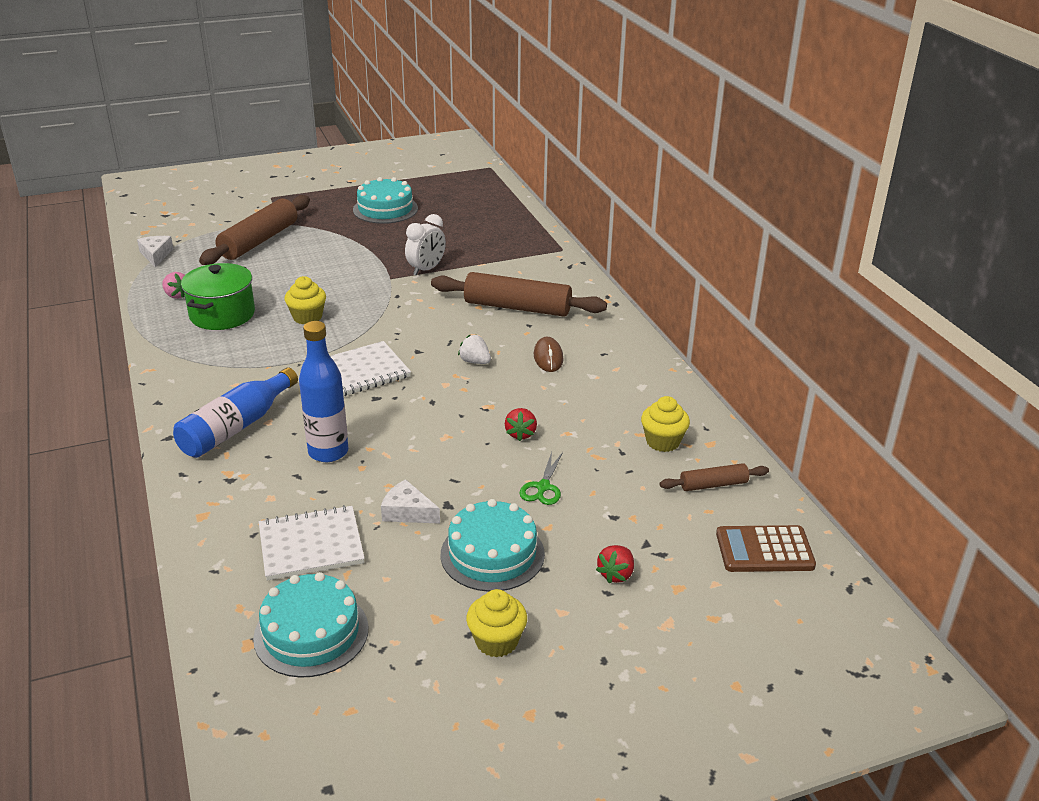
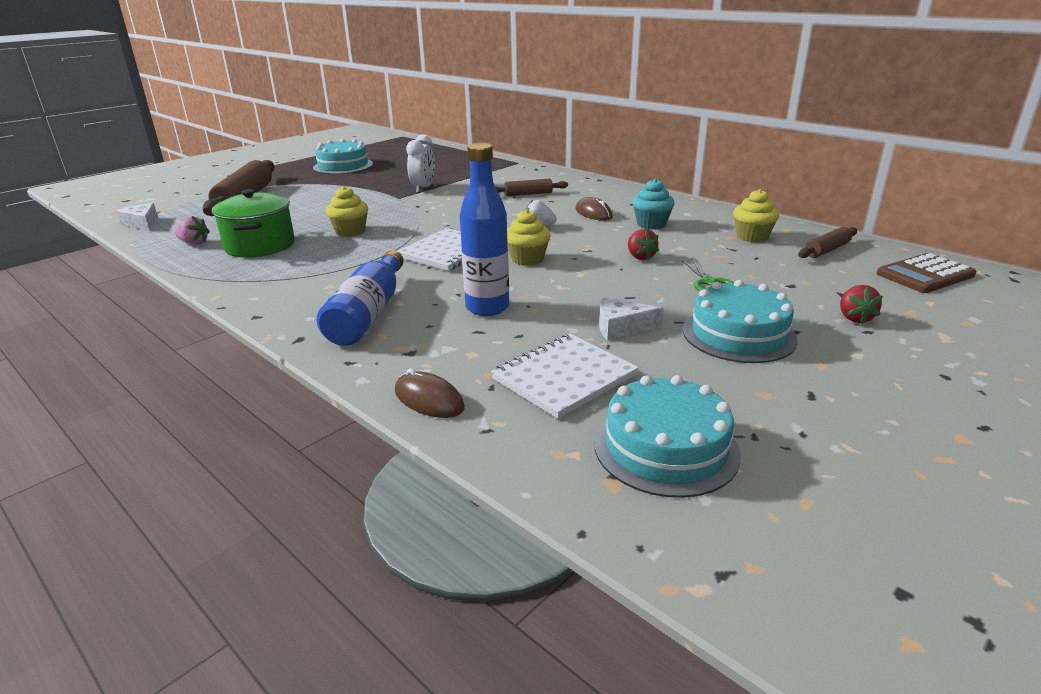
camera: 25 degrees left, 5 degrees down
(202, 530) = (429, 400): none -> brown mouse
(496, 641) = (843, 393): yellow cupcake -> yellow cupcake (527, 259)
(517, 307) = (528, 194): brown rolling pin -> brown rolling pin, size x0.50
(585, 391) = (651, 224): none -> turquoise cupcake

